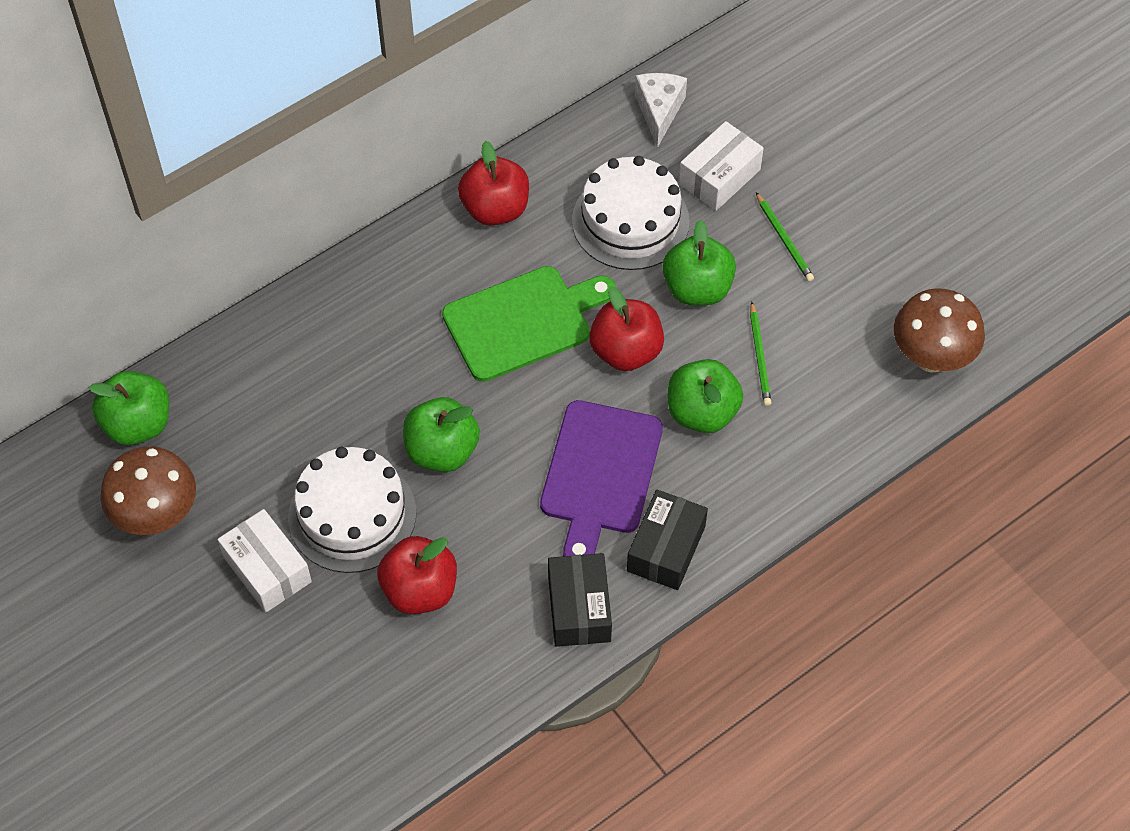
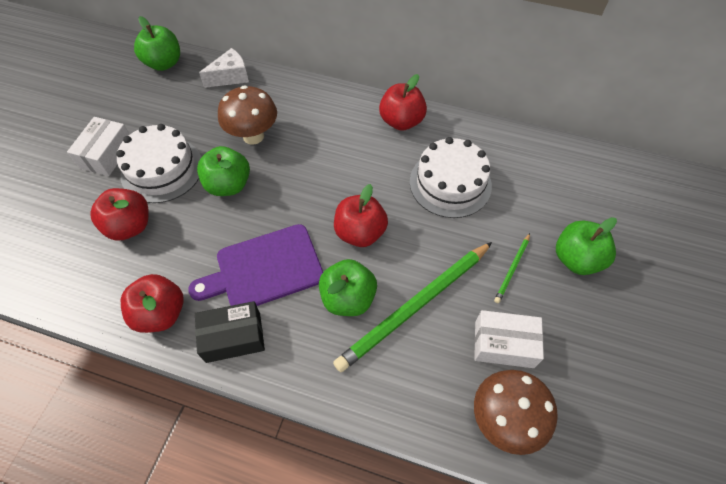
camera: 55 degrees right, 0 degrees up
(157, 516) = (115, 97): brown mushroom -> brown mushroom (253, 136)
(523, 321) = (340, 173): green cutting board -> none
(579, 608) = (161, 313): black box -> red apple
(659, 111) = (535, 154): white cheese -> white cheese (230, 77)
(697, 288) = (434, 243): green apple -> green apple (576, 259)
(719, 177) = (522, 208): white box -> white box (504, 344)
(759, 356) = (415, 307): green pencil -> green pencil, size x2.25

